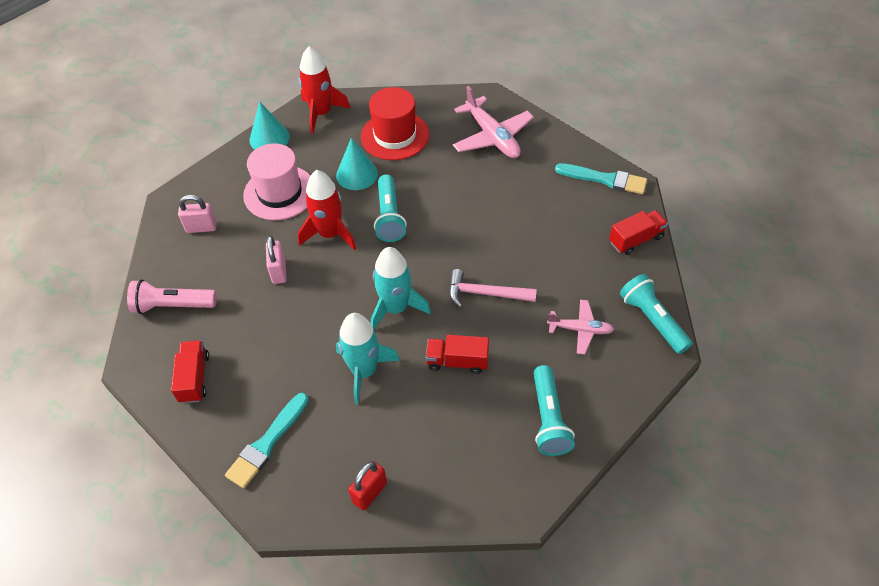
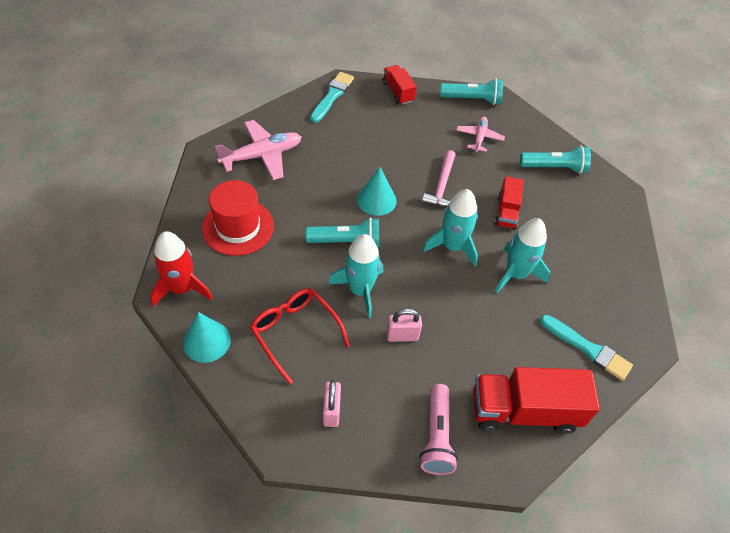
camera: 90 degrees left, 0 degrees up
(194, 378) = (524, 411): red truck -> red truck, size x1.82
(279, 192) = (295, 332): pink hat -> red glasses
(330, 234) = (360, 290): red rocket -> turquoise rocket
(357, 174) = (284, 263): turquoise cone -> turquoise cone (376, 200)
(369, 492) = (623, 279): red padlock -> none
(652, 320) = (472, 99): turquoise flashlight -> turquoise flashlight turned 150 degrees counterclockwise

